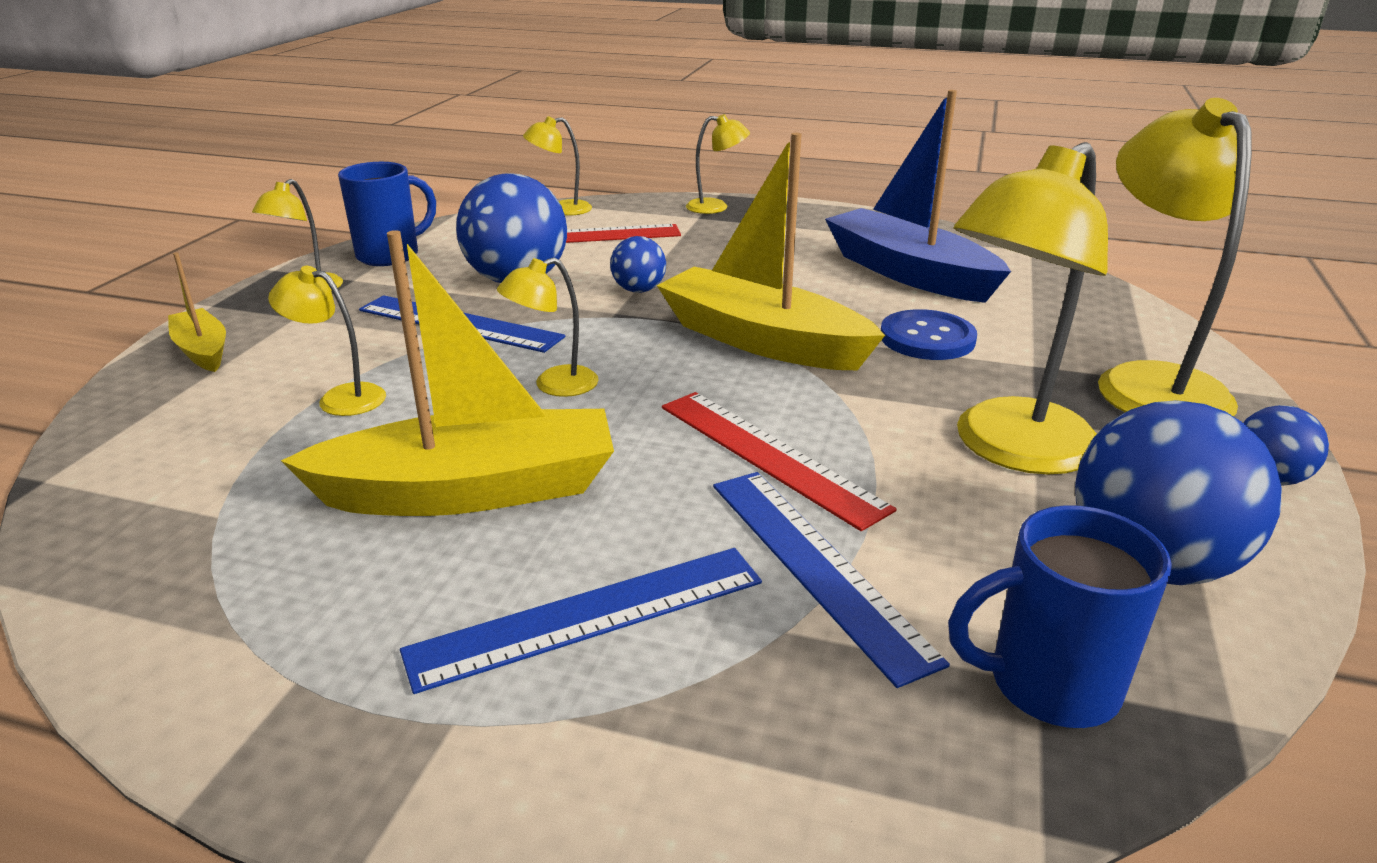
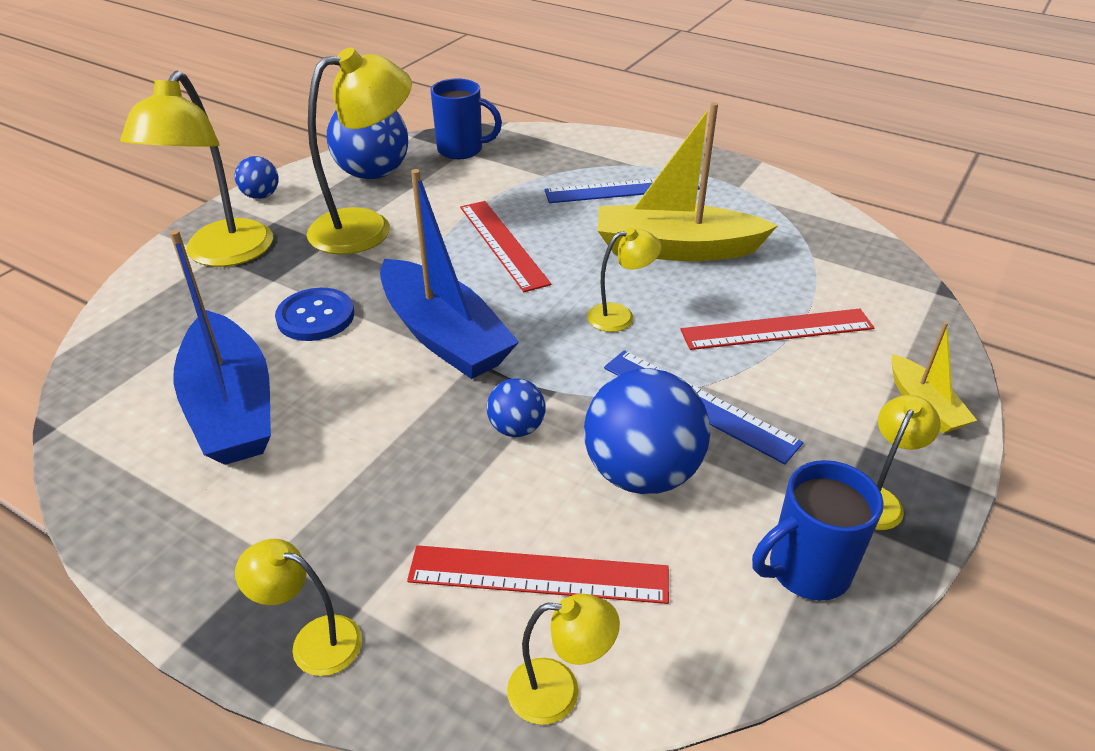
camera: 165 degrees left, 10 degrees up
(340, 398) = (777, 329): yellow lamp -> red ruler
(761, 340) = (444, 336): yellow boat -> blue boat
(816, 566) = (516, 193): blue ruler -> none

